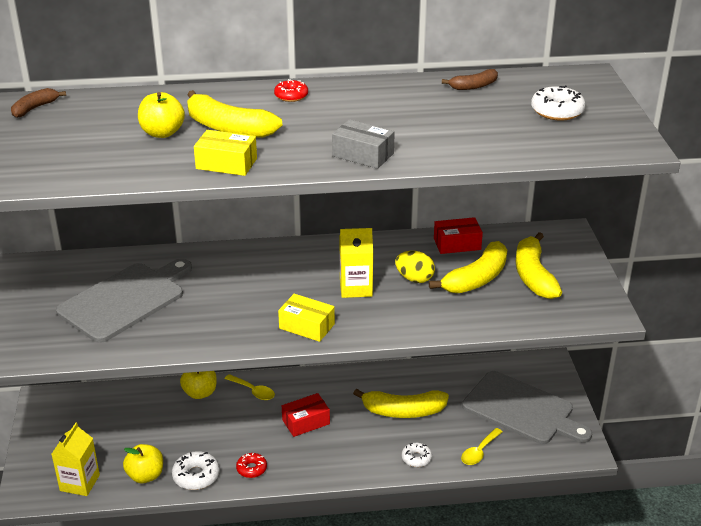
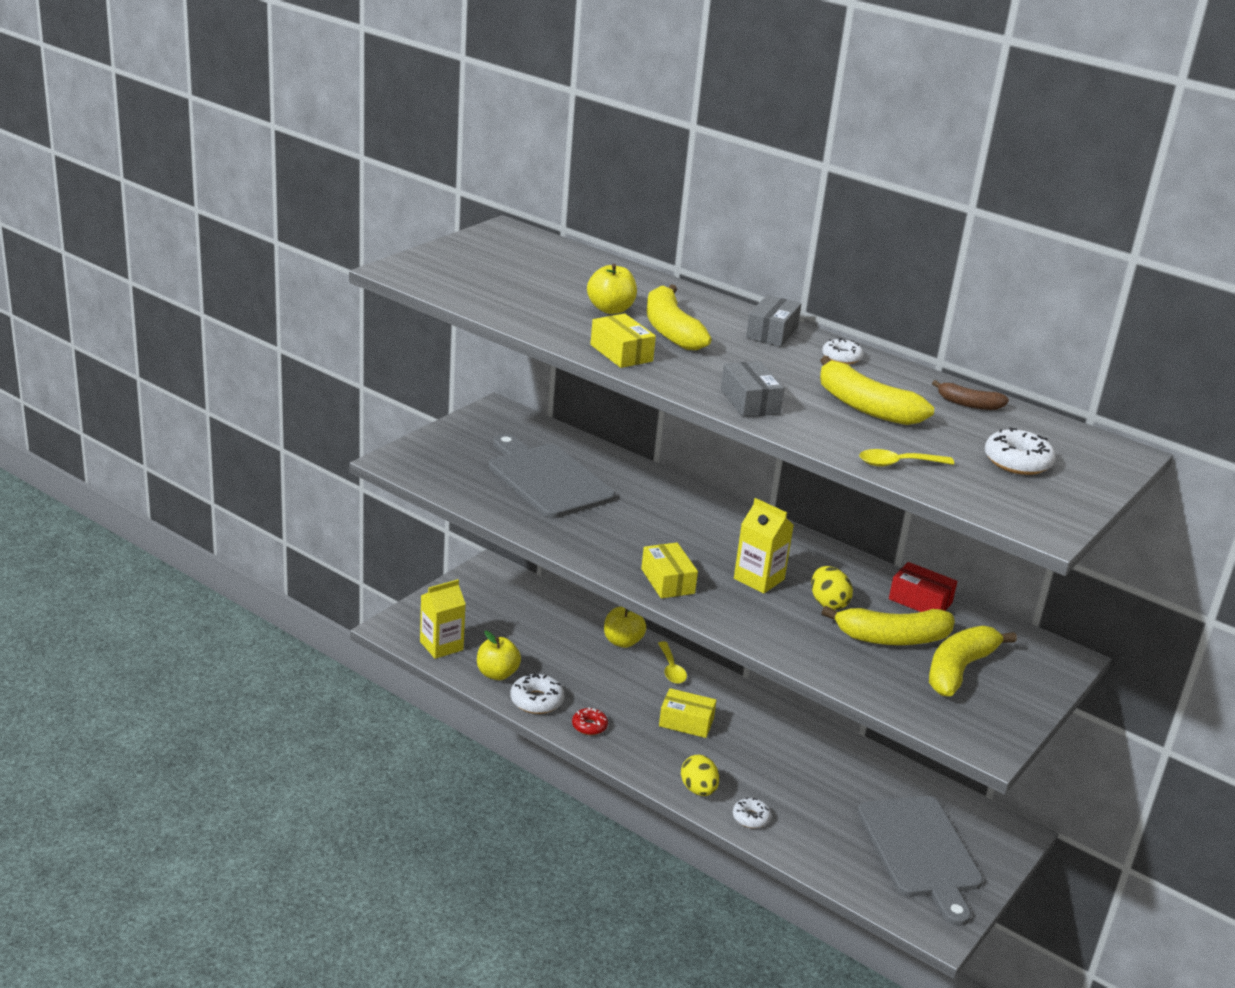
camera: 40 degrees right, 5 degrees down
(35, 108) = (544, 249): brown banana -> none
(125, 300) = (547, 479): grey cutting board -> grey cutting board turned 120 degrees counterclockwise
(291, 96) = (771, 333): red donut -> grey box
(306, 422) = (686, 722): red box -> yellow box
(359, 92) = (841, 357): none -> white donut
(367, 462) = (698, 790): none -> yellow egg
(403, 411) = (792, 773): yellow banana -> yellow banana (865, 407)
(479, 452) = (822, 855): yellow spoon -> yellow spoon (898, 464)

